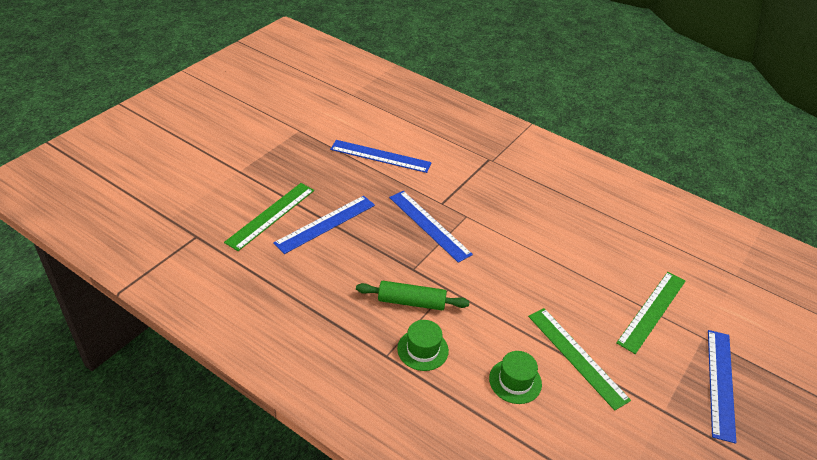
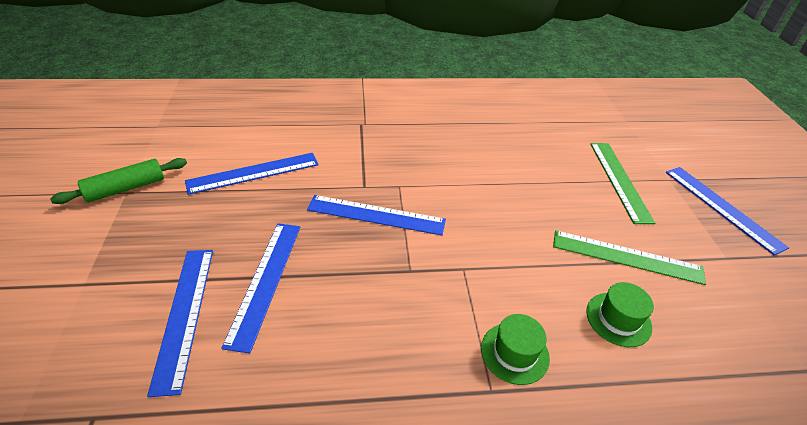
camera: 40 degrees left, 0 degrees up
(271, 215) = (184, 315): green ruler -> blue ruler
(411, 302) = (447, 308): green rolling pin -> green rolling pin (126, 188)

